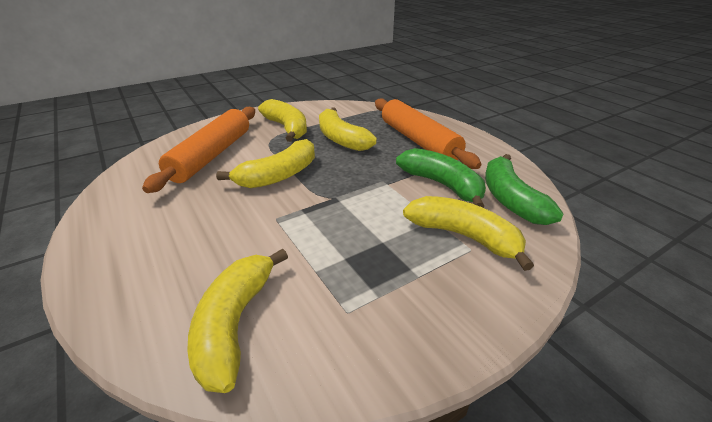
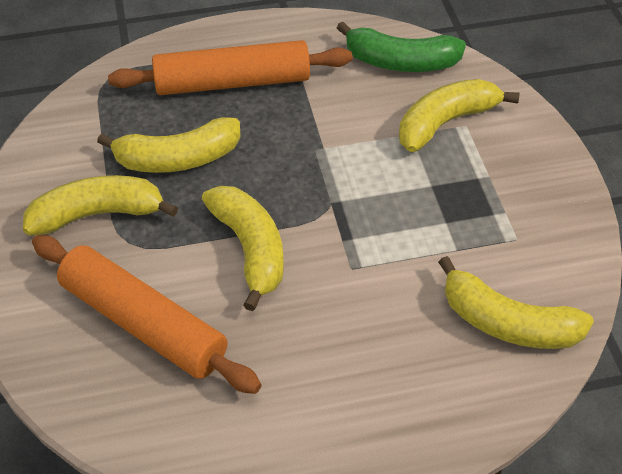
camera: 70 degrees left, 15 degrees up
(442, 185) = (349, 102): green banana -> none

